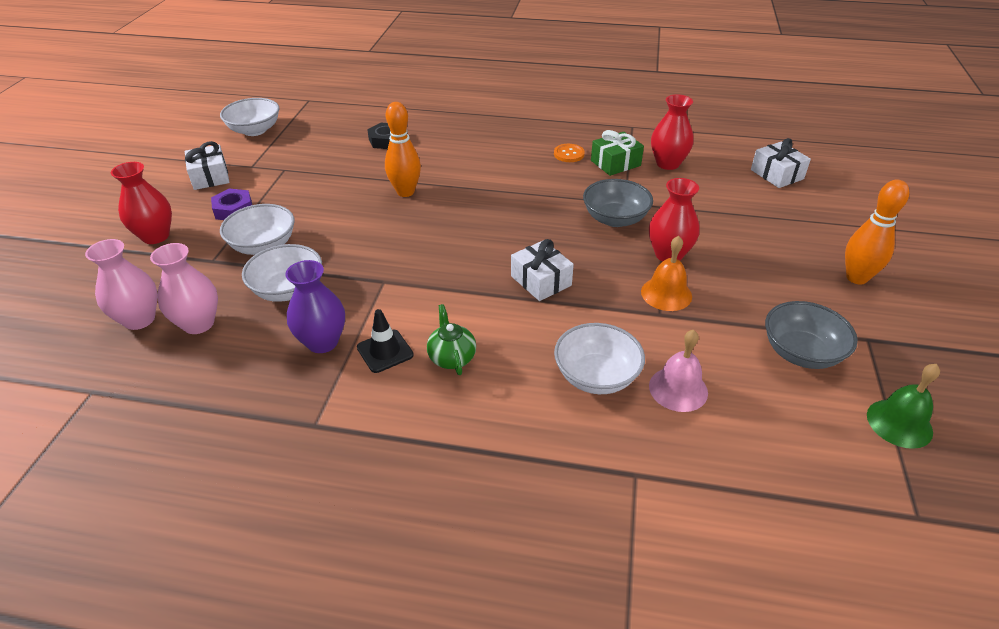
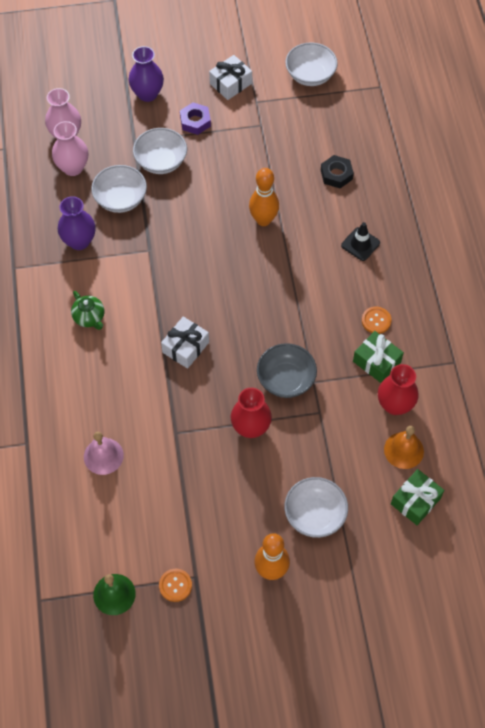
camera: 70 degrees right, 20 degrees up
(156, 236) = (147, 94): red vase -> purple vase
(385, 351) = (82, 278): black traffic cone -> black traffic cone (360, 244)
(452, 357) = (89, 318): green teapot -> green teapot turned 90 degrees clockwise
(596, 376) = (99, 405): white bowl -> white bowl (315, 514)
(666, 294) = (200, 433): orange bell -> orange bell (403, 450)
(777, 174) = (415, 501): white gift -> green gift
(801, 352) = (165, 531): grey bowl -> none
(881, 359) = (175, 585): none -> orange button

